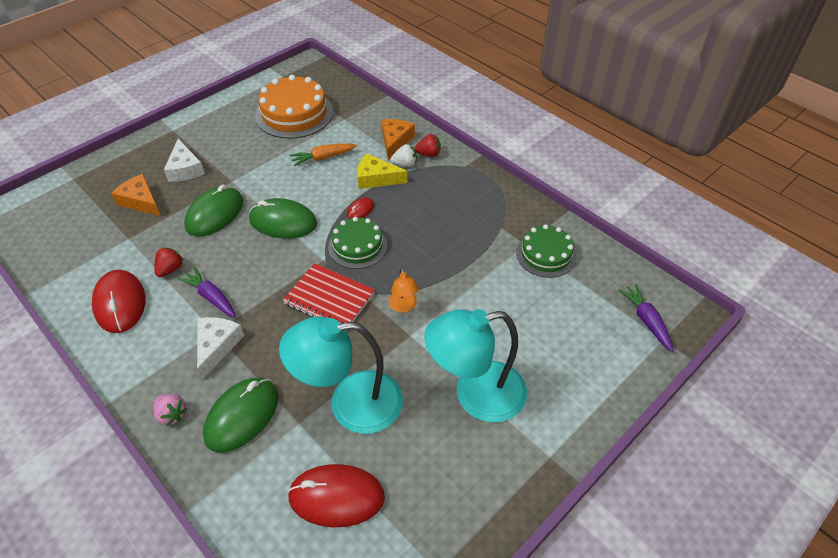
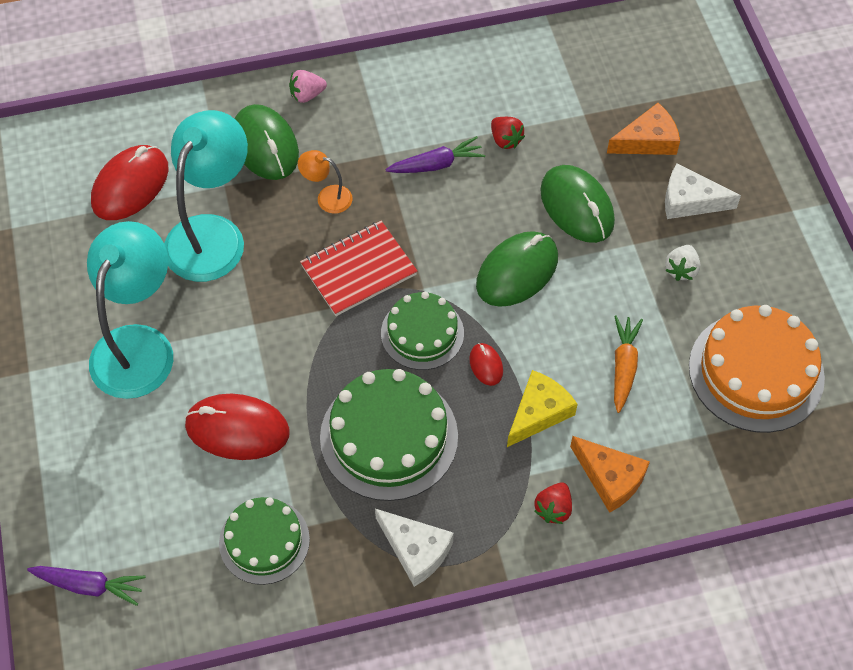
camera: 120 degrees right, 10 degrees up
(120, 303) = (481, 87): red mouse -> red mouse (237, 429)
(217, 346) = (364, 150): white cheese -> white cheese (415, 550)
(403, 306) = (296, 336): orange lamp -> orange lamp (327, 197)
(405, 164) = (548, 464): white strawberry -> white strawberry (681, 270)
(438, 231) = (389, 436): none -> green cake

